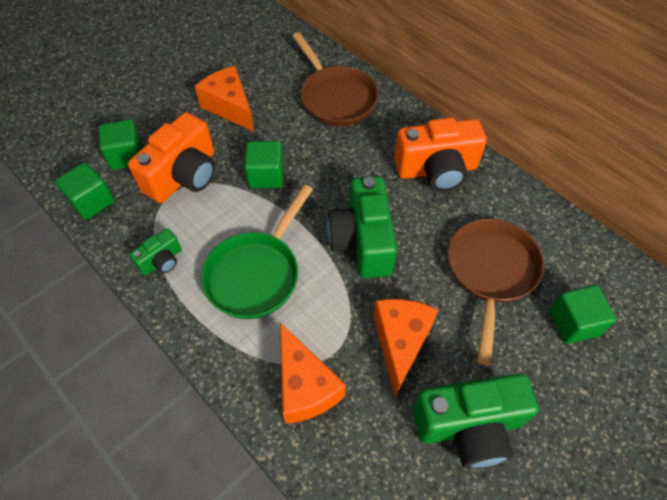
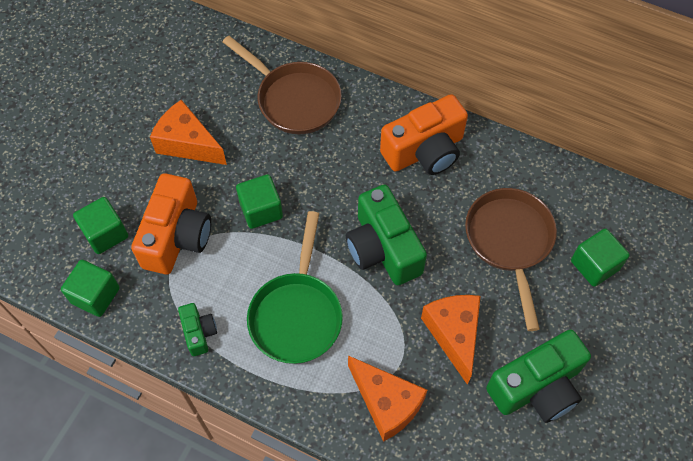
camera: 20 degrees left, 5 degrees up
(161, 261) = (199, 333): green camera -> green camera turned 45 degrees counterclockwise

